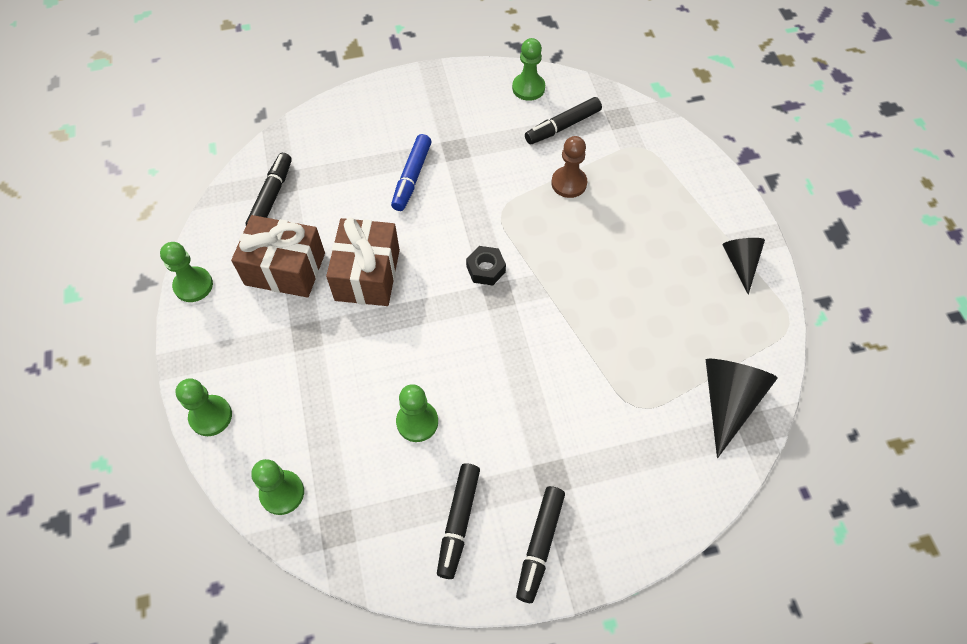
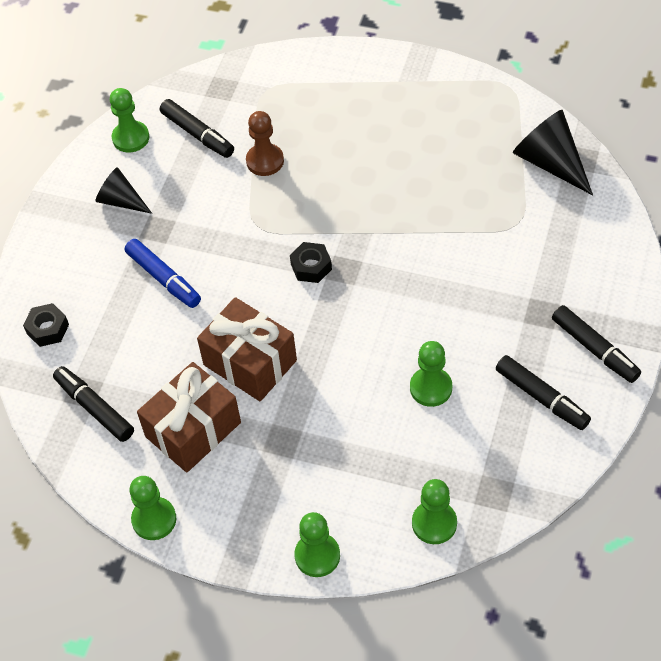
camera: 55 degrees left, 5 degrees down
(324, 132) = (47, 329): none -> black nut
(562, 126) = (197, 134): black marker -> black marker turned 45 degrees counterclockwise
(740, 263) = (433, 86): black cone -> black cone (121, 201)

